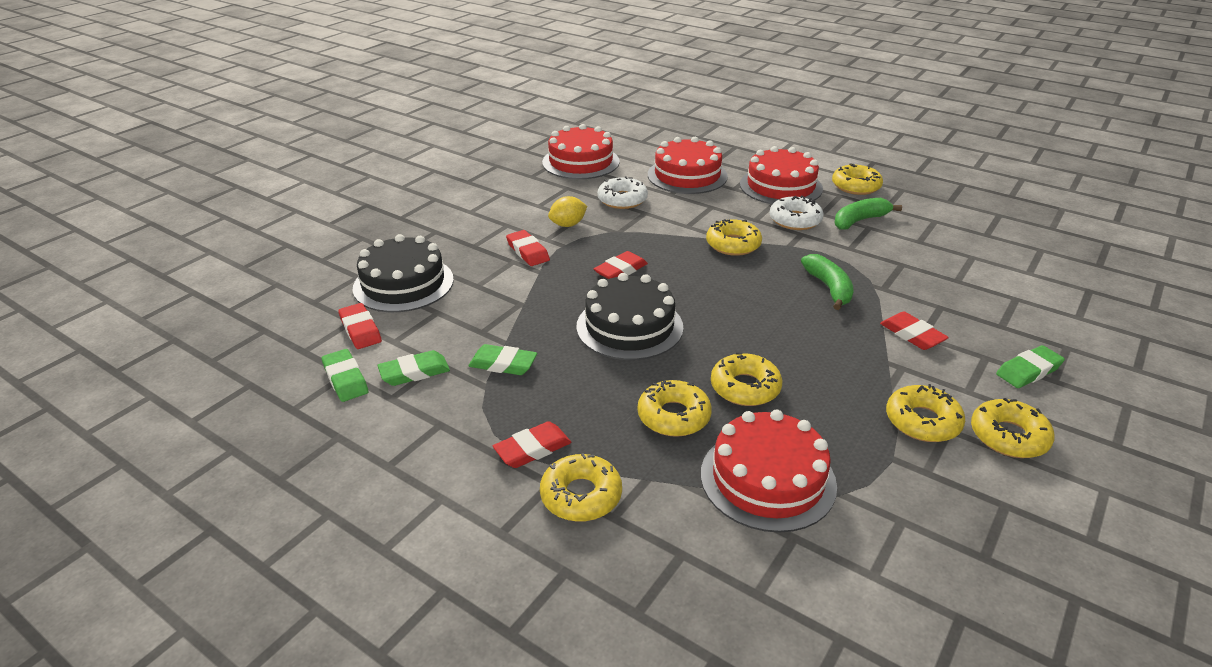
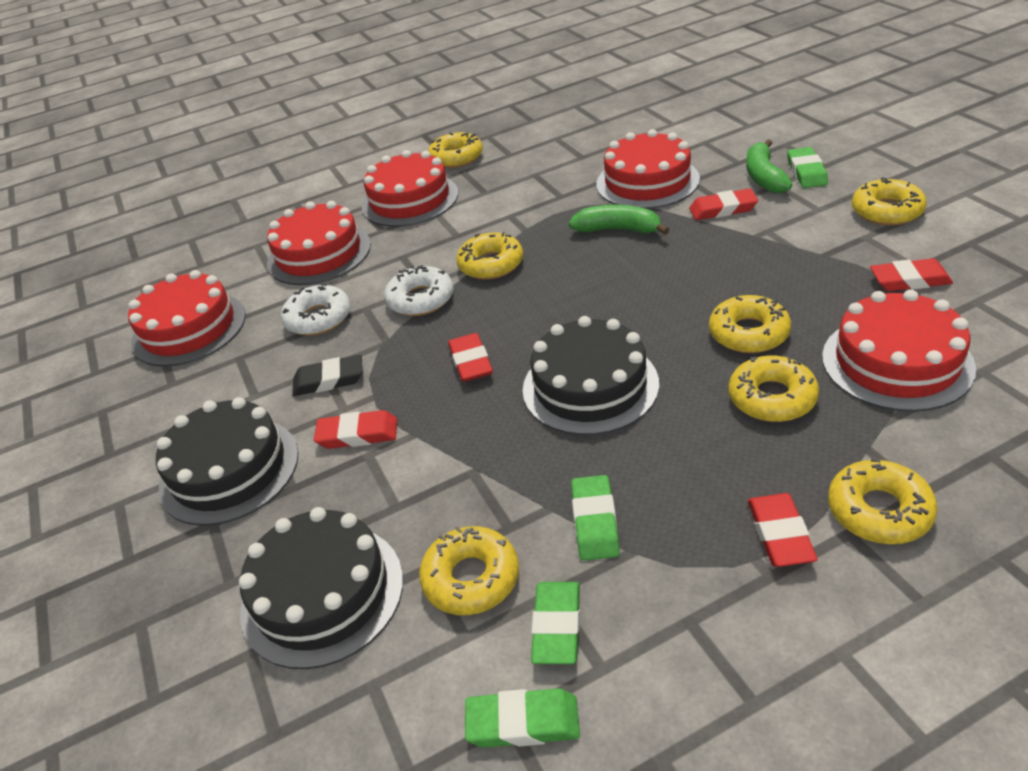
camera: 55 degrees left, 5 degrees up
(360, 330) = (405, 676): red eraser -> red eraser (909, 280)
(476, 221) = (229, 470): none -> black cake
(503, 364) = (595, 521): green eraser -> green eraser turned 45 degrees counterclockwise
(568, 225) = (329, 380): yellow lemon -> black eraser
(795, 220) = (482, 211): white donut -> white donut (421, 299)
(860, 220) = (519, 175): green banana -> green banana (764, 177)
(915, 284) = (647, 182): none -> red cake
(922, 421) = (849, 246): yellow donut -> yellow donut (471, 578)

